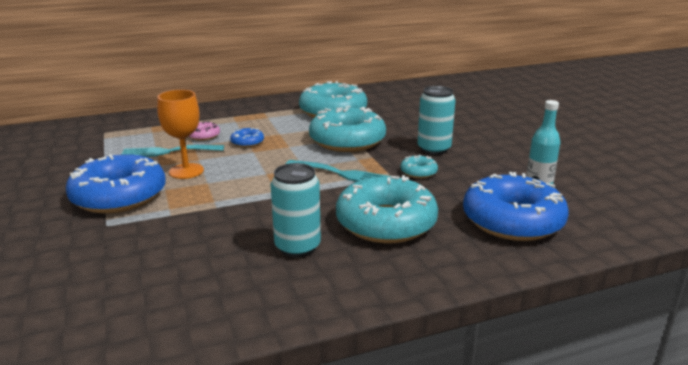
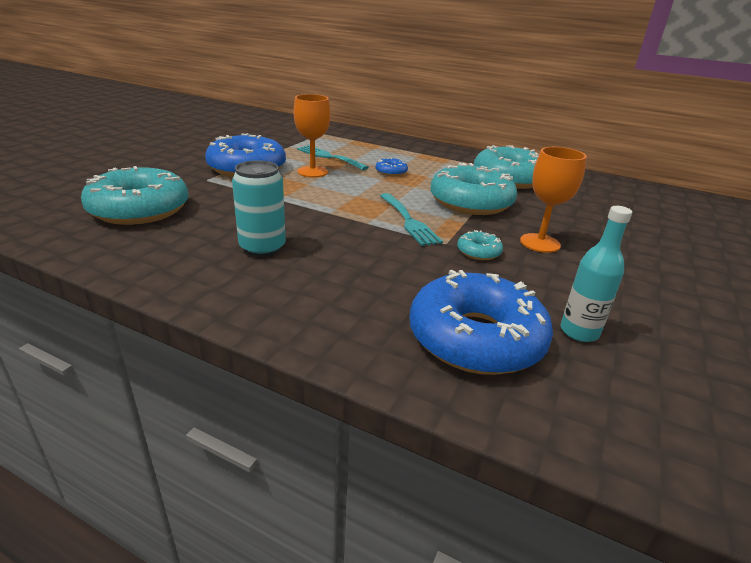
camera: 45 degrees right, 5 degrees up
(204, 136) = (372, 157): pink donut -> none
(386, 223) = (357, 270): turquoise donut -> turquoise donut (139, 209)
(434, 149) = (540, 243): turquoise can -> orange goblet

